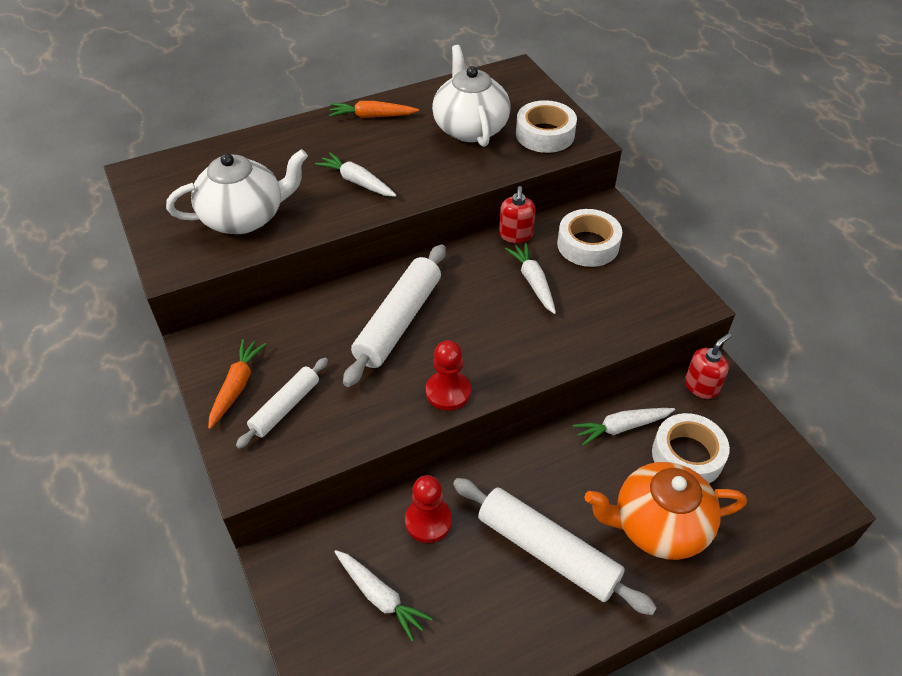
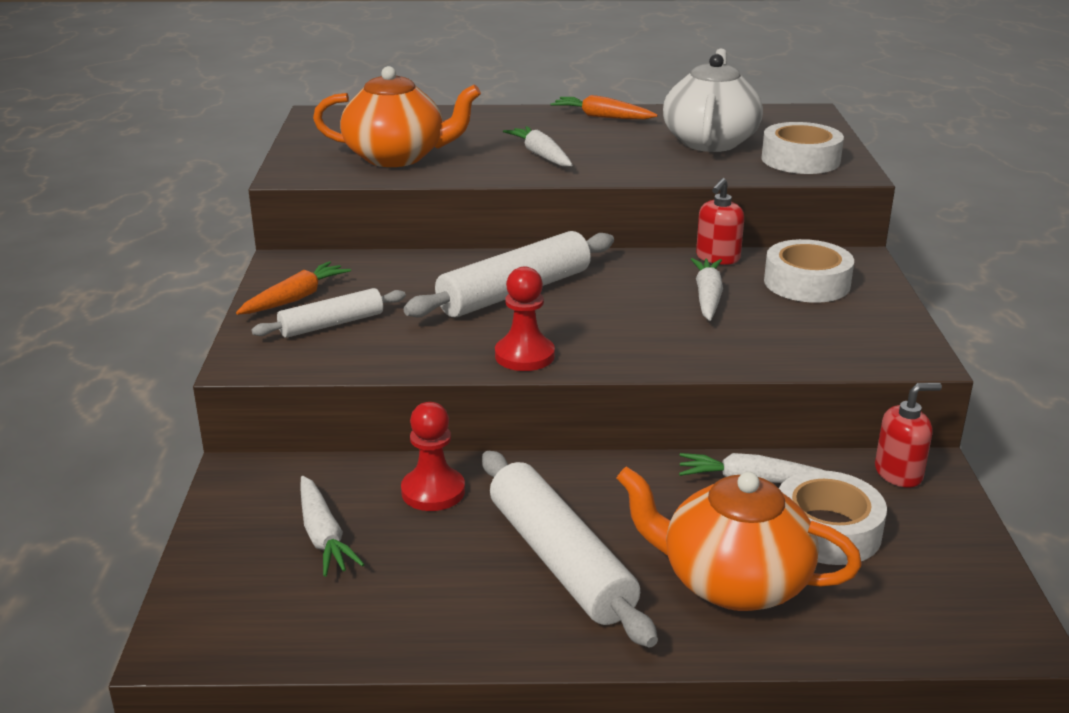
camera: 25 degrees right, 20 degrees down
(244, 217) = (397, 157): white teapot -> orange teapot

